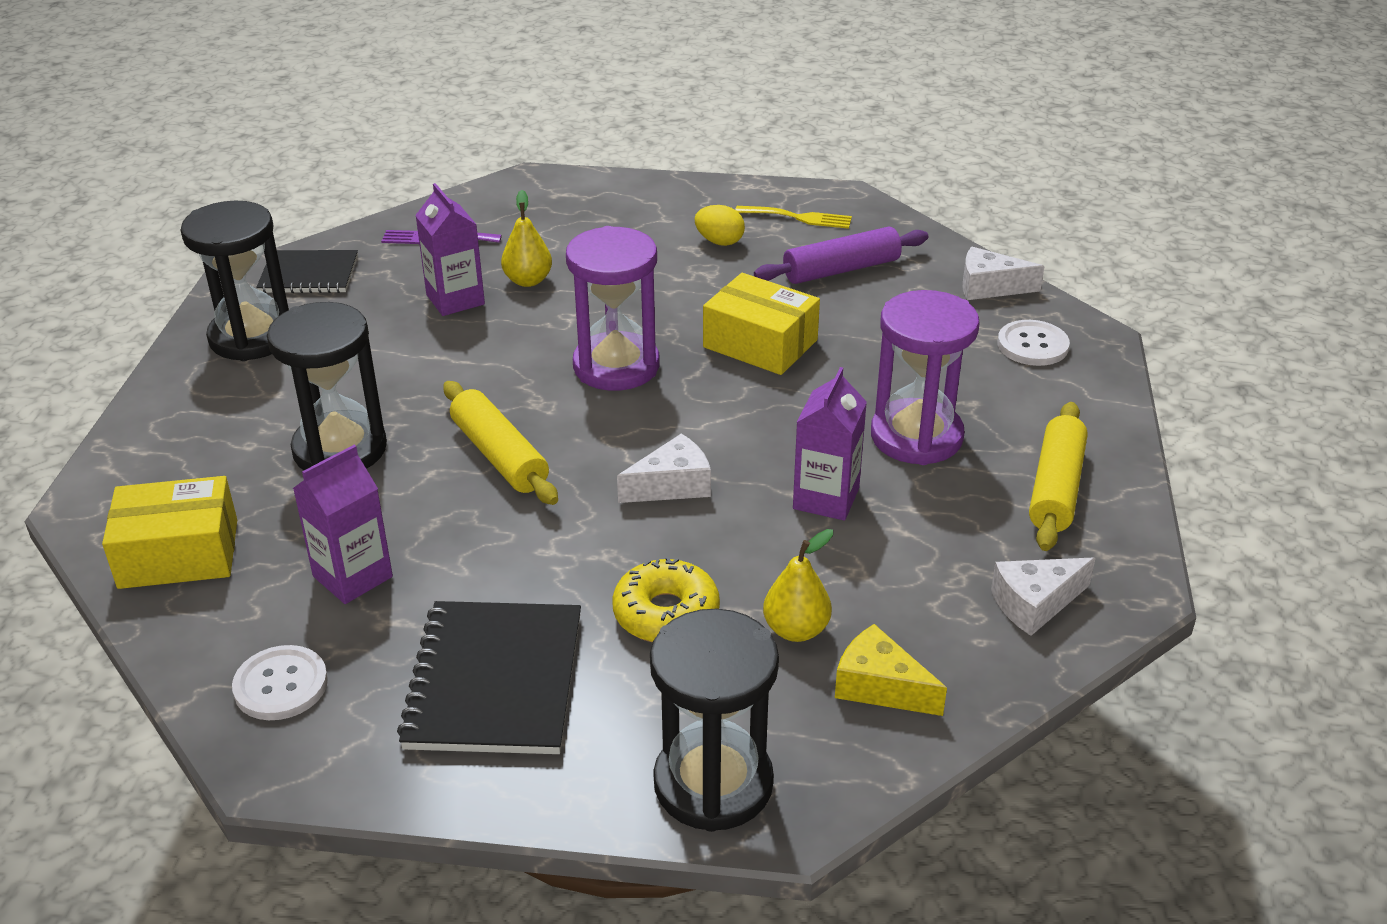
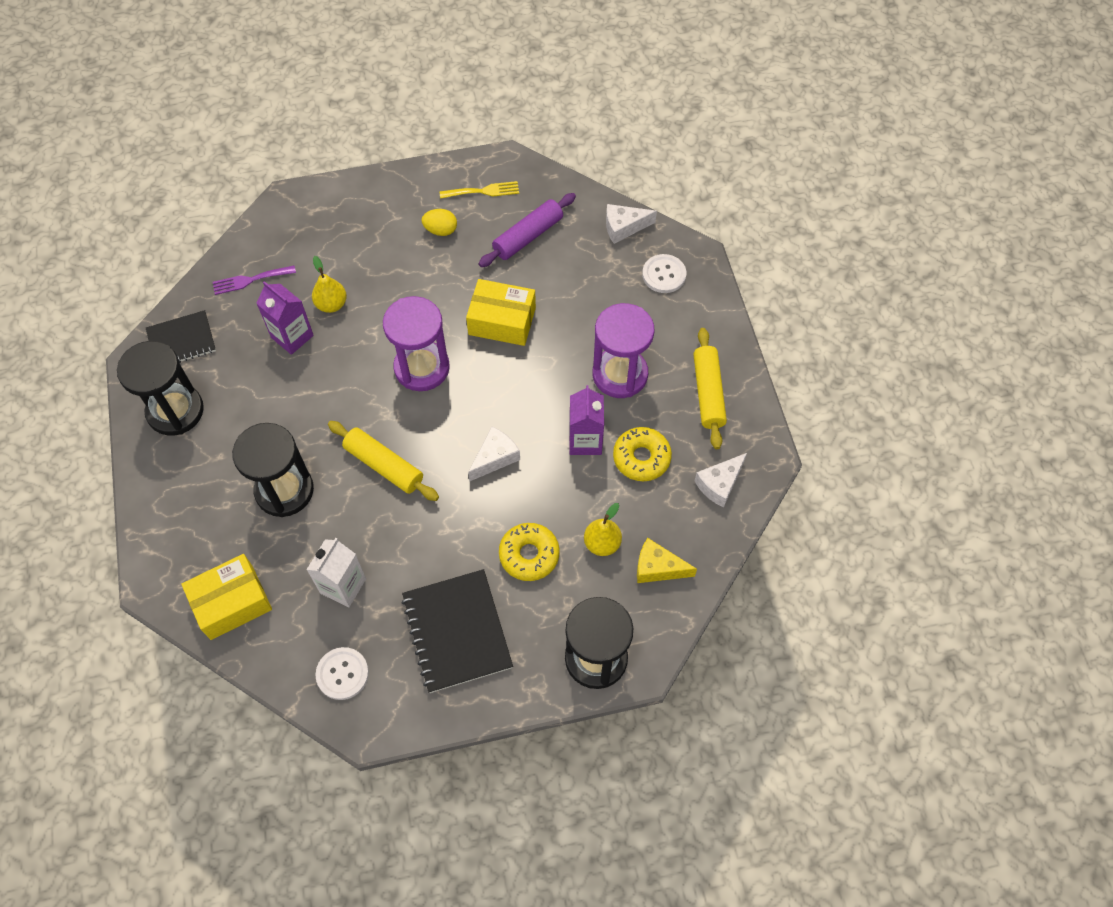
camera: 20 degrees left, 25 degrees up
(352, 576) = (343, 586): purple carton -> white carton
(910, 540) = (641, 458): none -> yellow donut

